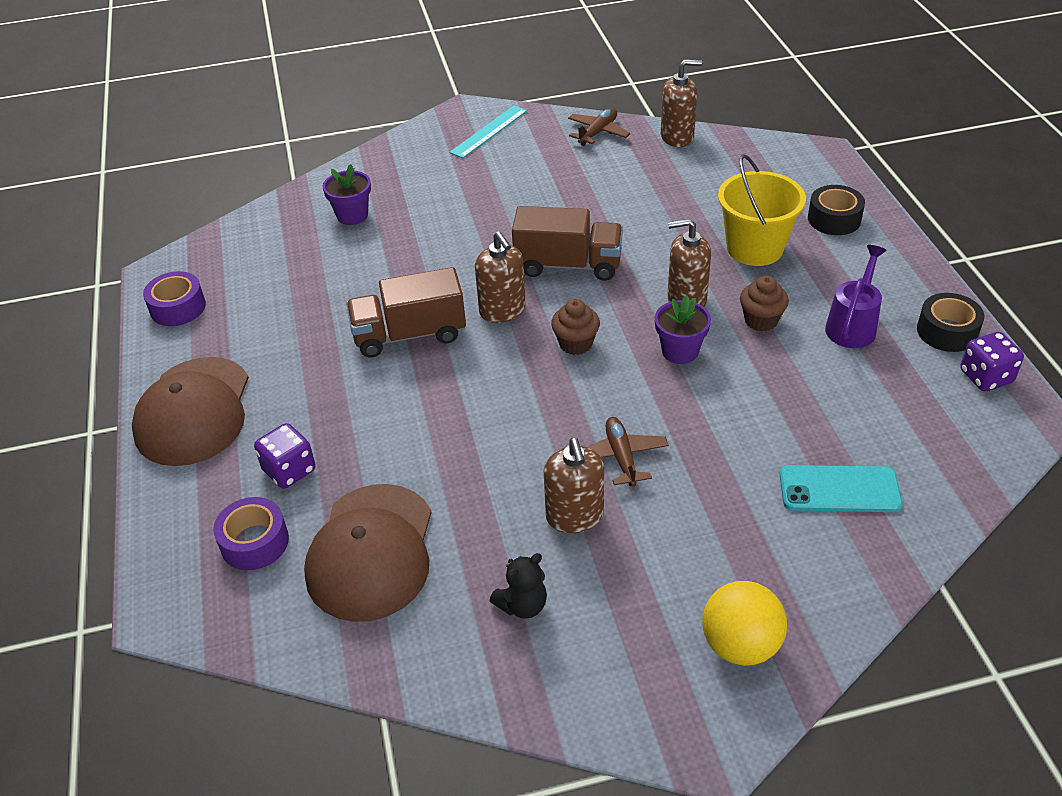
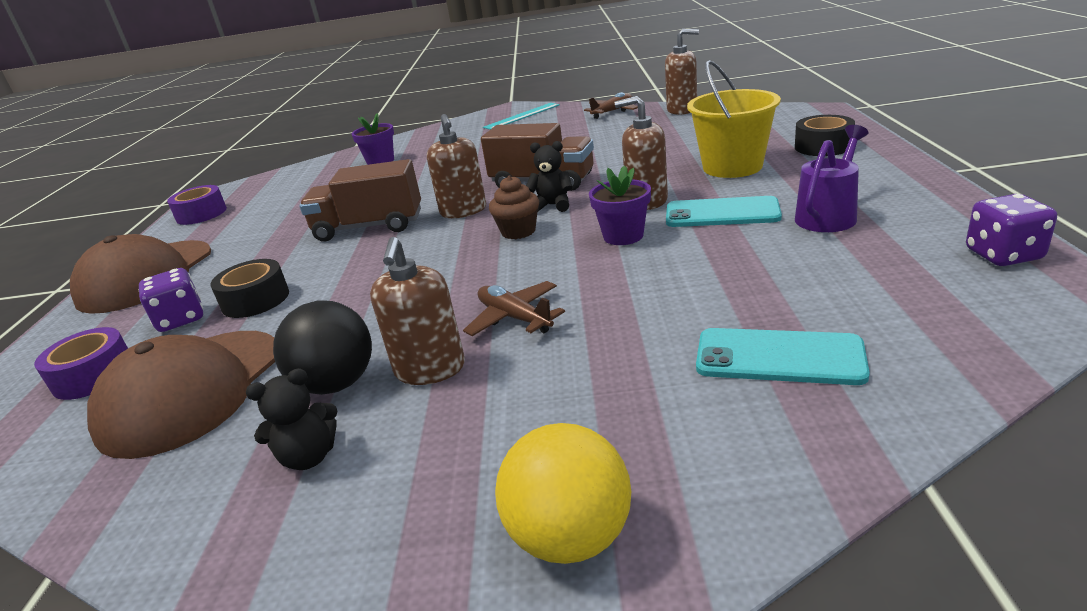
camera: 15 degrees right, 15 degrees down
(502, 536) = (337, 384): none -> black ball
(594, 304) = (552, 205): none -> black teddy bear
(621, 457) = (515, 318): brown plane -> brown plane turned 45 degrees counterclockwise
(761, 320) = (722, 213): brown cupcake -> turquoise phone
(947, 331) = (949, 218): black tape -> black tape (255, 300)

